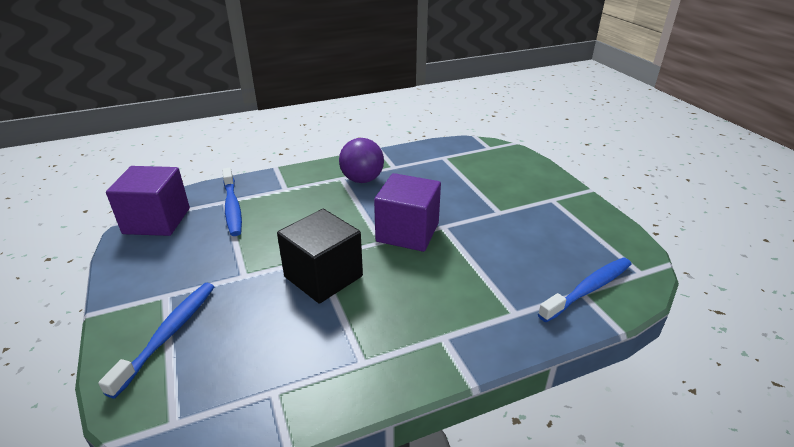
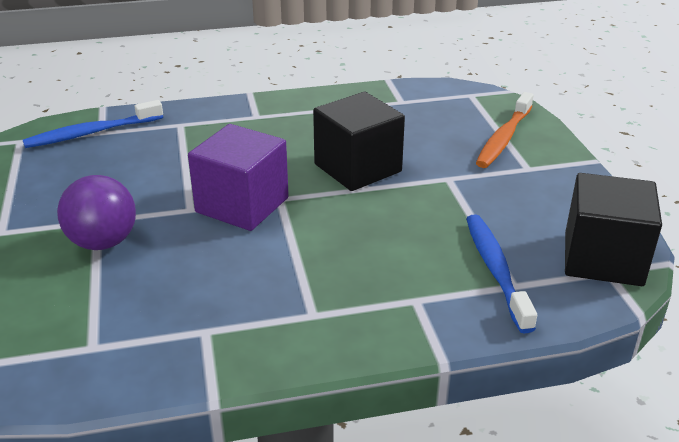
camera: 170 degrees left, 0 degrees up
(157, 221) = (603, 259): purple cube -> black cube
(169, 334) = (503, 138): blue toothbrush -> orange toothbrush
(362, 180) = (276, 303): purple ball -> purple ball (103, 242)

